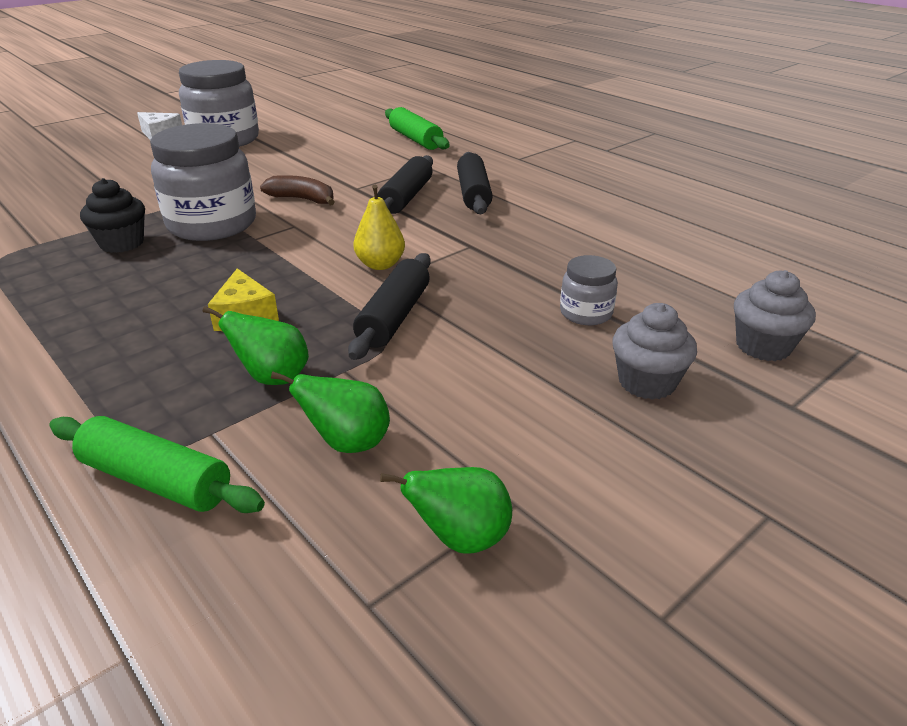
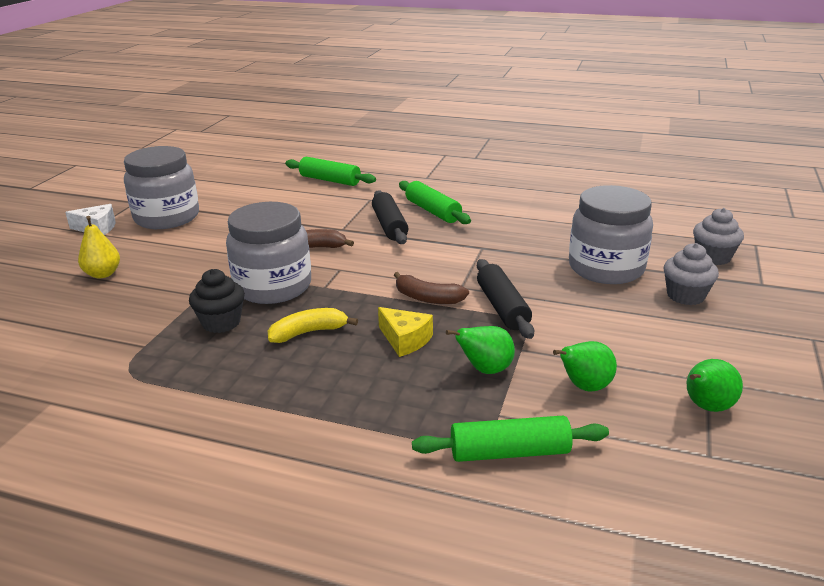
camera: 30 degrees left, 5 degrees down
(174, 277) = (308, 332): none -> yellow banana
(332, 281) = (427, 298): none -> brown banana
(380, 264) = (443, 277): yellow pear -> yellow pear (103, 274)
(473, 194) = (432, 211): black rolling pin -> green rolling pin
(586, 313) = (606, 268): grey jar -> grey jar, size x2.07

